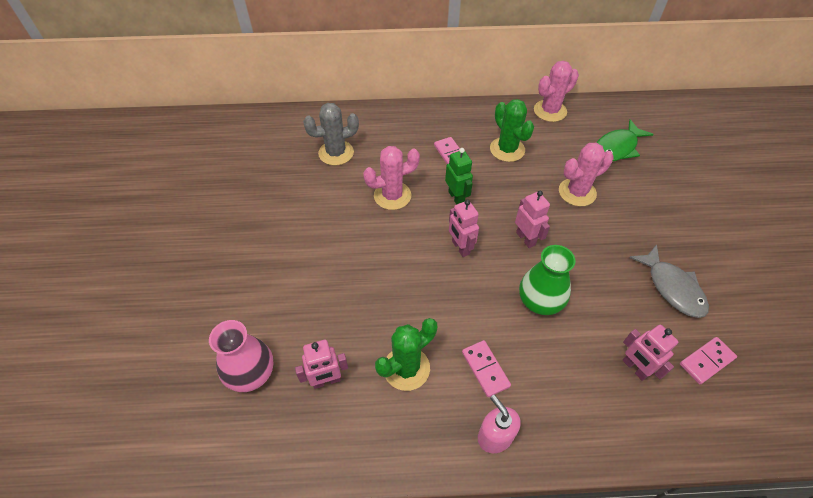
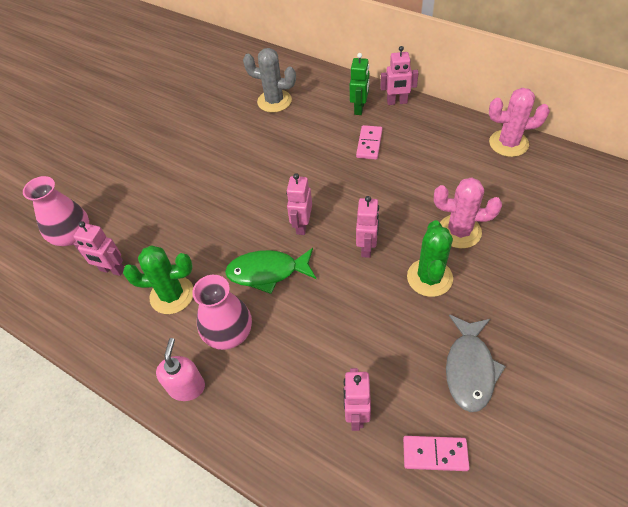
camera: 40 degrees right, 0 degrees up
(392, 196) = (286, 156): pink cactus -> none
(441, 112) = (397, 102): none -> pink robot
(456, 197) = (339, 182): green robot -> green robot (359, 108)
(485, 369) = (228, 332): pink domino -> pink vase
(507, 149) = (427, 161): green cactus -> green cactus (429, 277)
(540, 300) = (327, 306): green vase -> none
(617, 148) = (548, 209): green fish -> green fish (267, 272)

